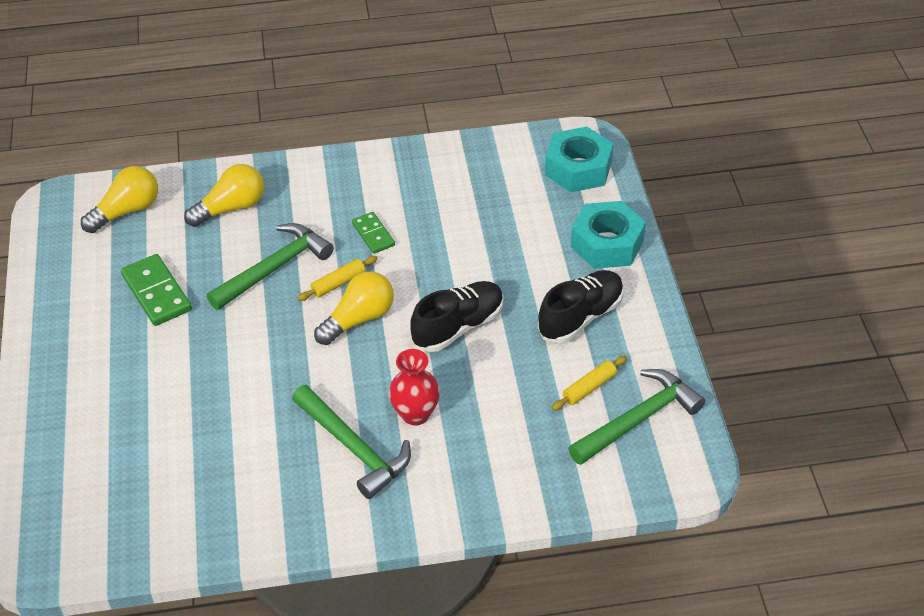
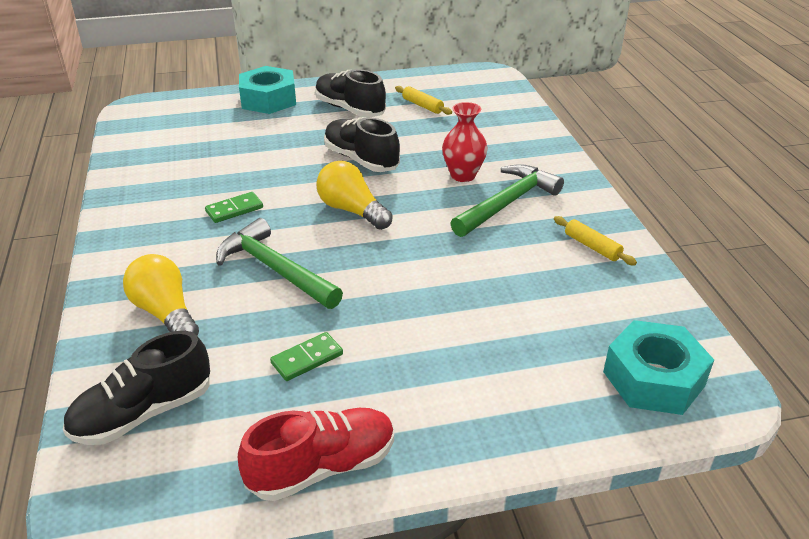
camera: 95 degrees left, 10 degrees down
(49, 304) = (322, 467): none -> red shoe
(127, 211) = (143, 413): yellow light bulb -> black shoe
(156, 293) = (307, 359): green domino -> green domino, size x0.62
(338, 283) = (302, 226): yellow rolling pin -> yellow rolling pin (592, 247)
(578, 168) = (172, 111): turquoise nut -> turquoise nut (653, 378)
(638, 419) = (449, 89): green hammer -> none

